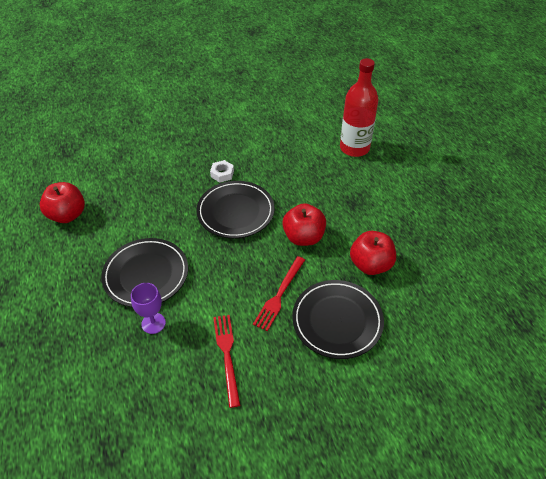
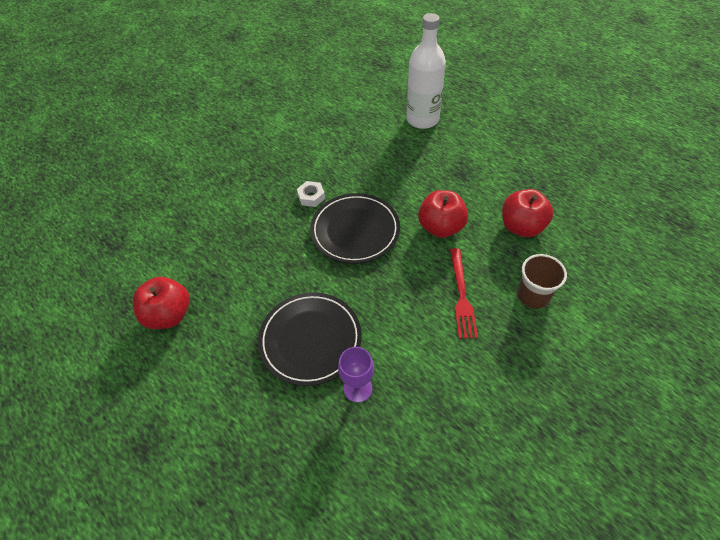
camera: 25 degrees left, 5 degrees up
(227, 355) = (457, 382): red fork -> none
(337, 321) = (533, 295): black plate -> brown cup
(354, 148) = (422, 119): red bottle -> white bottle

